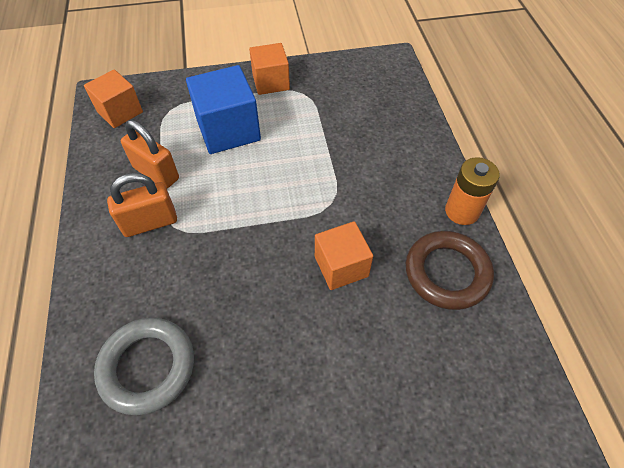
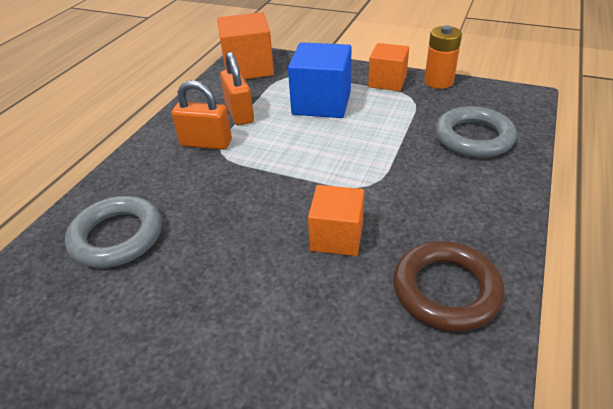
camera: 35 degrees right, 15 degrees down
(120, 112) = (248, 68): orange cube -> orange cube, size x1.52
(380, 119) = (473, 137): none -> grey ring
(462, 211) = (508, 243): orange battery -> orange battery (438, 82)

